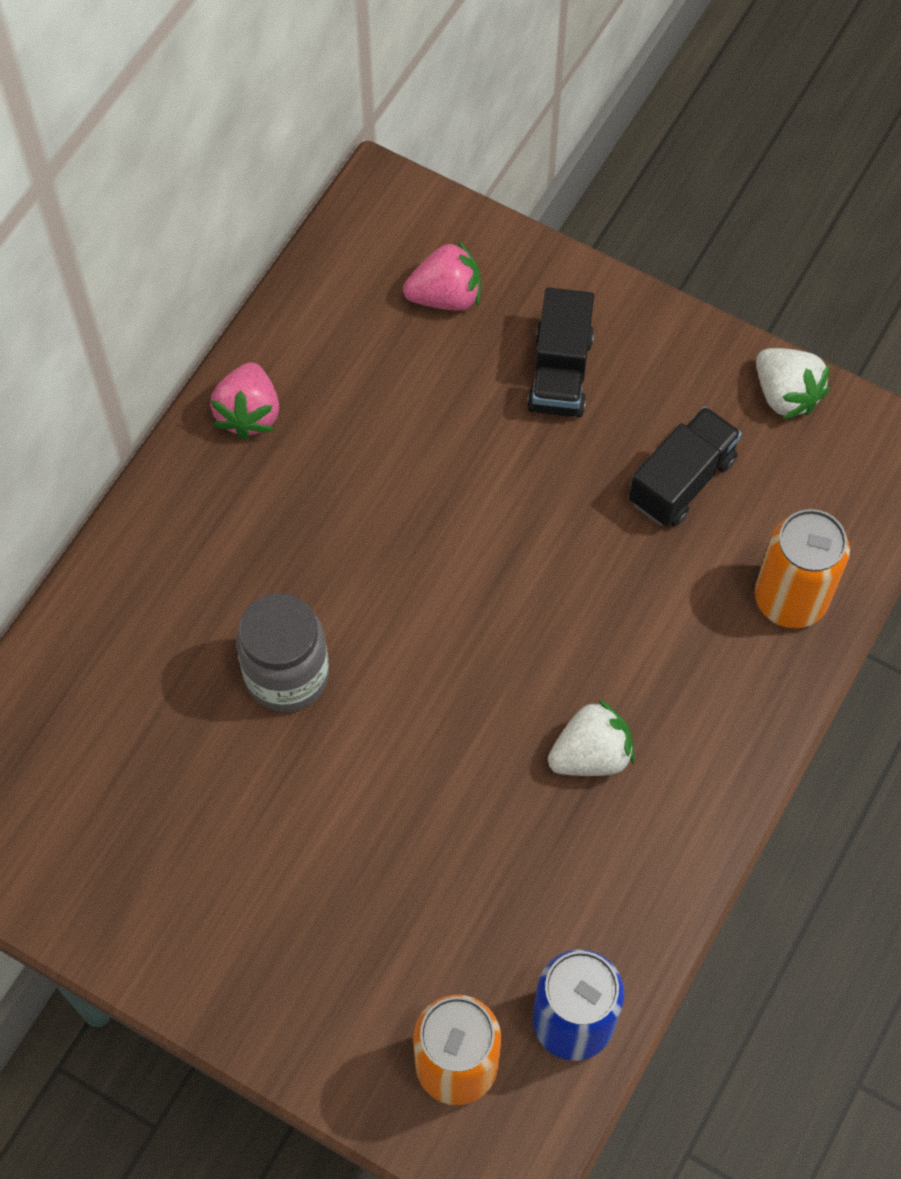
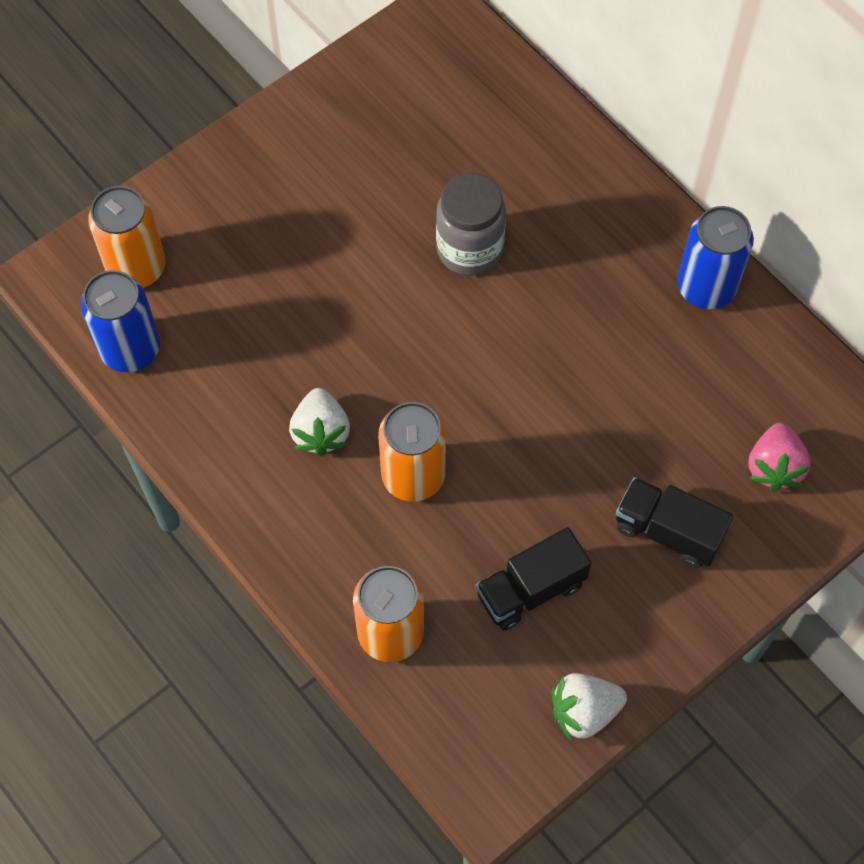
camera: 110 degrees right, 0 degrees up
(249, 414) = (706, 287): pink strawberry -> blue can
(603, 638) = (413, 476): none -> orange can
(681, 480) = (530, 590): black truck -> black truck turned 90 degrees clockwise

